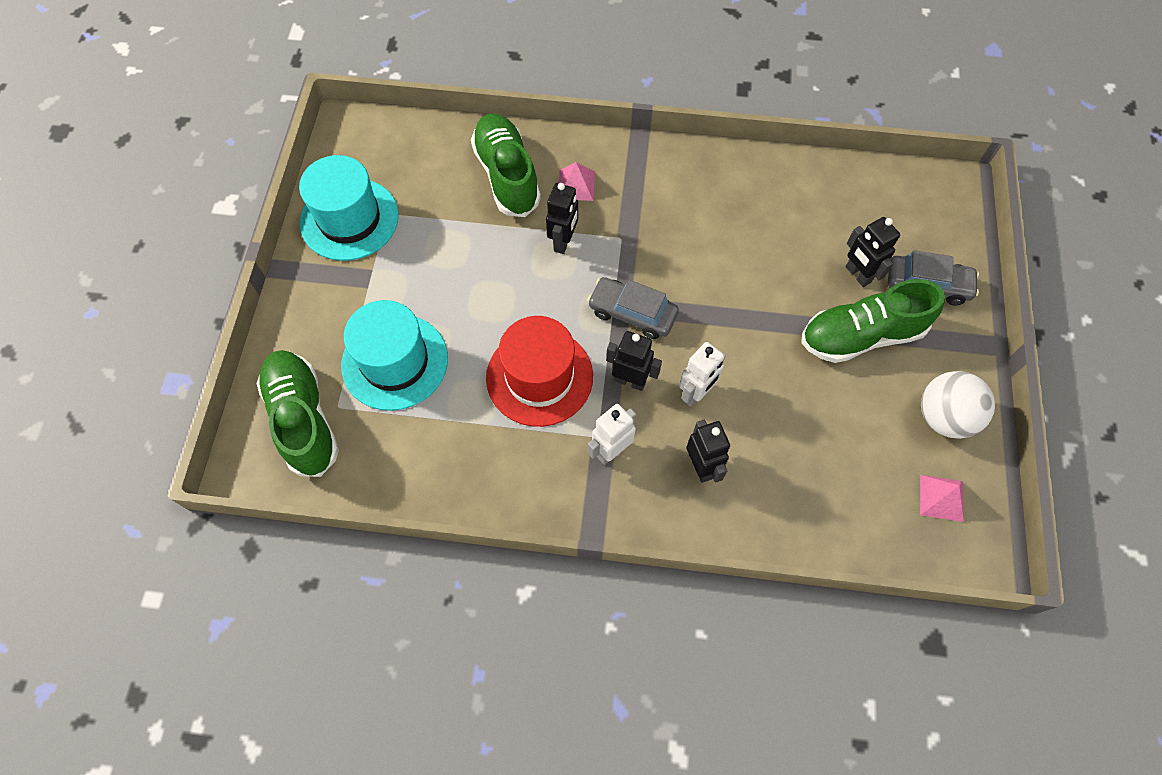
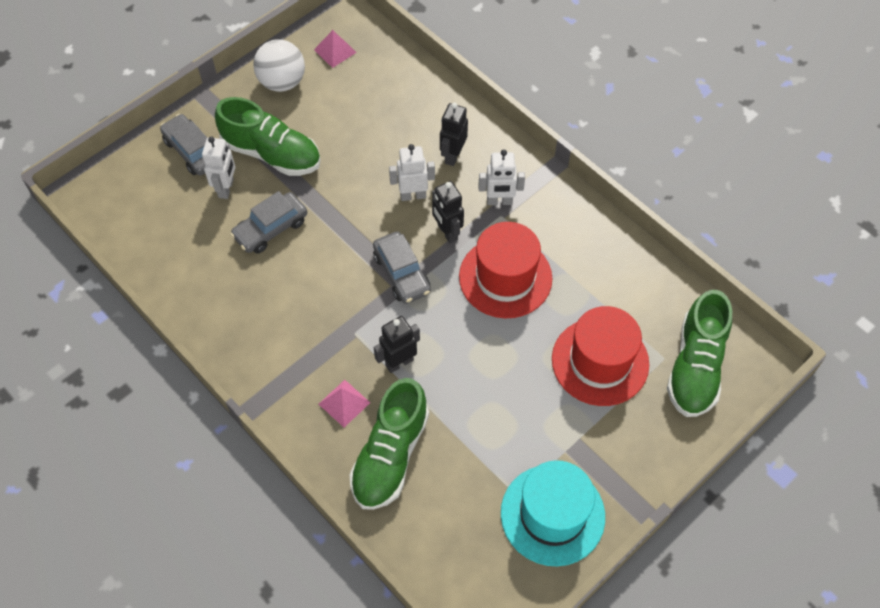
camera: 140 degrees left, 5 degrees down
(395, 361) = (600, 361): turquoise hat -> red hat
(780, 269) = (271, 229): none -> grey car
(857, 275) = (226, 188): black robot -> white robot

